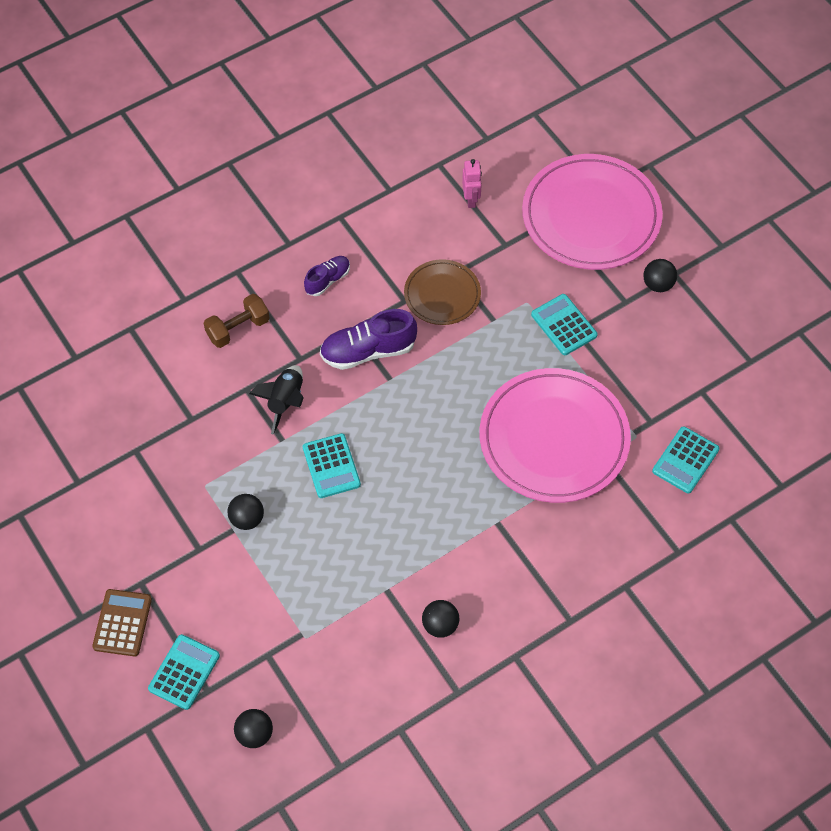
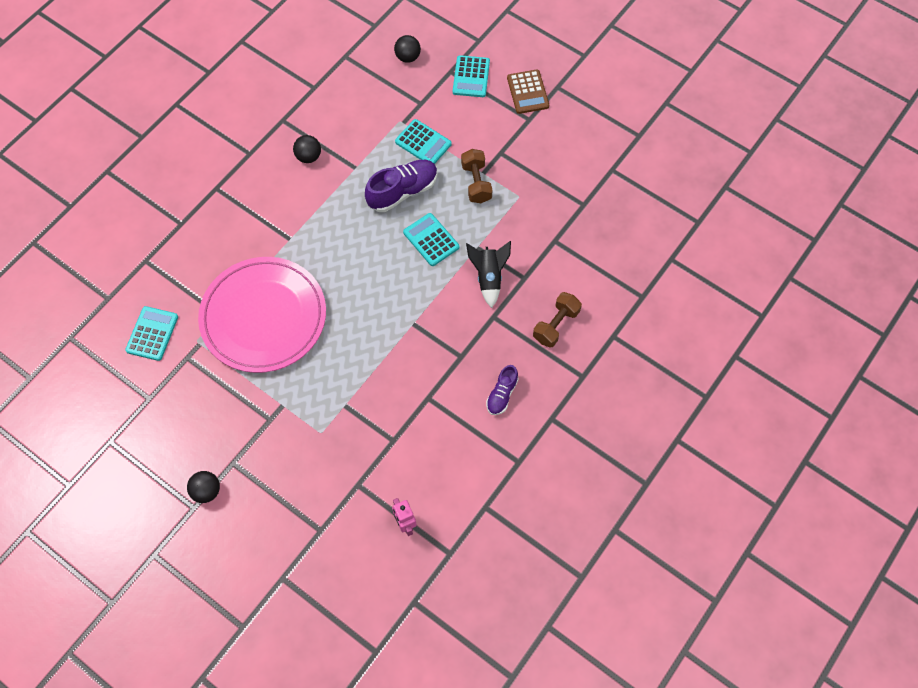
camera: 160 degrees right, 5 degrees up
(247, 519) = (476, 183): black ball -> brown dumbbell
(368, 351) = (440, 341): purple shoe -> purple shoe (402, 191)
(442, 294) = (397, 414): brown plate -> none
(564, 325) = (282, 421): turquoise calculator -> turquoise calculator (423, 143)
(591, 216) = (286, 544): pink plate -> none

